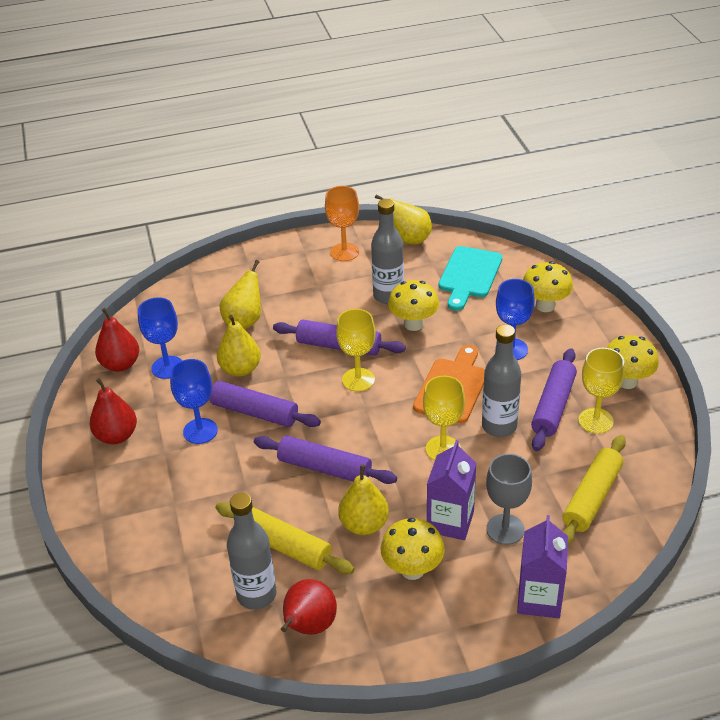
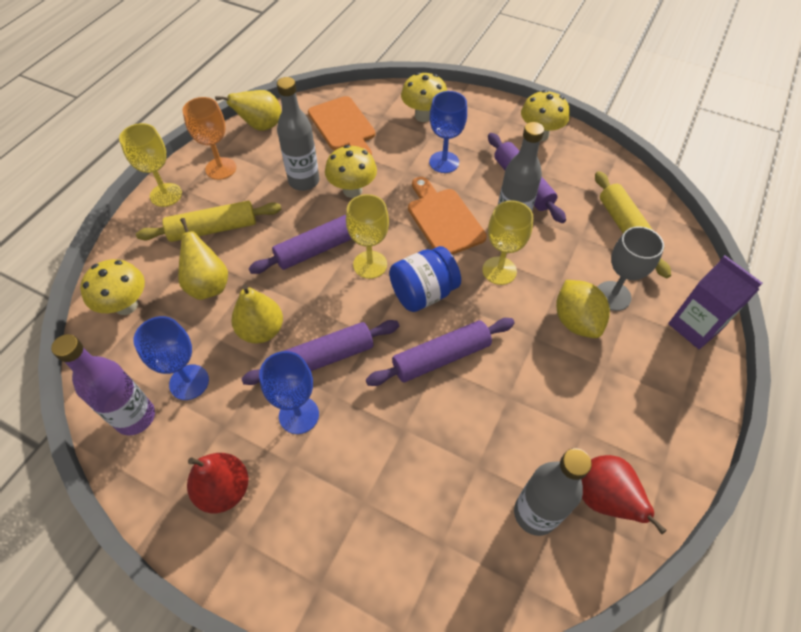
camera: 50 degrees left, 15 degrees up
(120, 364) = (135, 417): red pear -> purple bottle
(284, 546) = (498, 451): yellow rolling pin -> yellow rolling pin (213, 229)
(364, 525) = (528, 377): yellow pear -> none
(368, 423) = (423, 293): none -> blue jar
(412, 569) = (603, 380): yellow mushroom -> yellow mushroom (126, 305)
(450, 521) = (576, 321): purple carton -> yellow lemon
(469, 275) = (343, 126): turquoise cutting board -> orange cutting board
(595, 421) = (559, 175): yellow goblet -> yellow goblet (166, 195)

